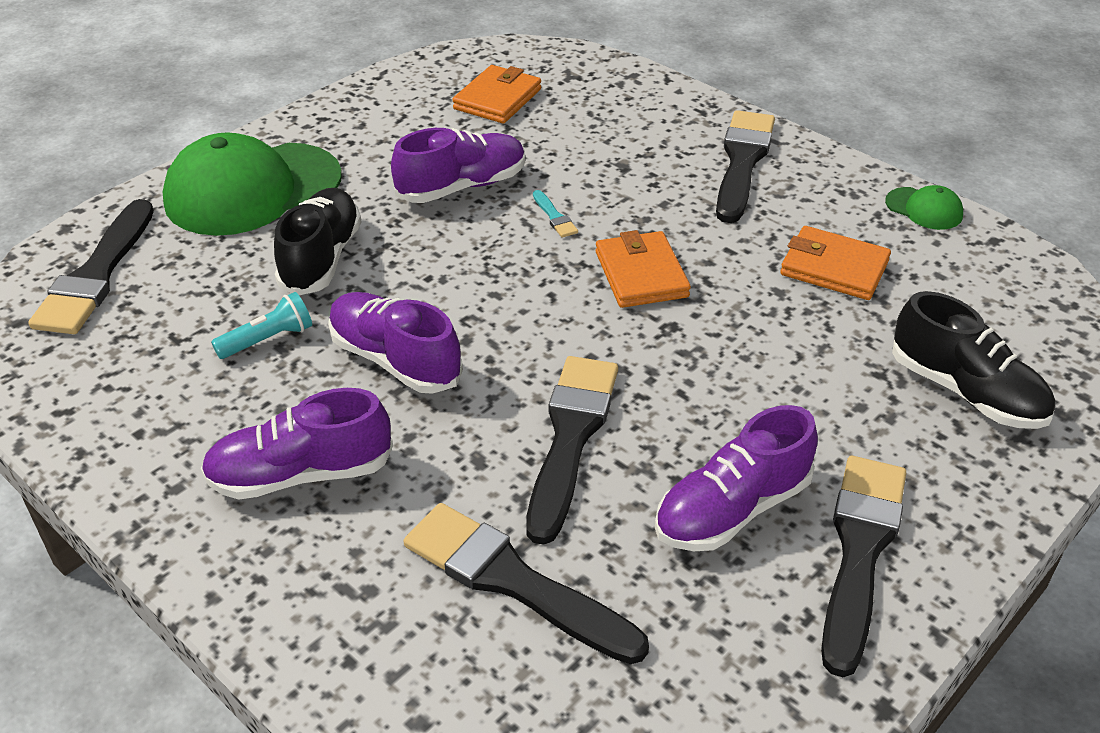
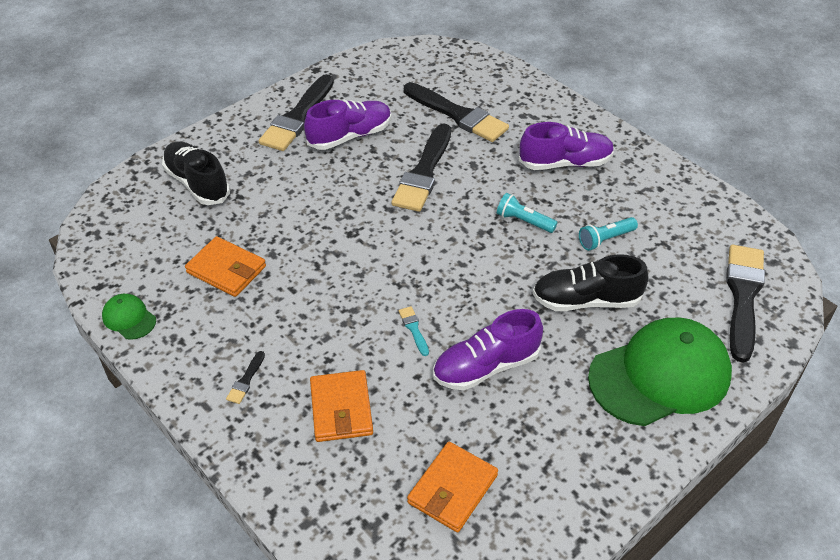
camera: 175 degrees left, 5 degrees up
(321, 258) = (586, 300): black shoe -> black shoe turned 75 degrees clockwise
(395, 360) = (523, 221): purple shoe -> turquoise flashlight
(641, 274) = (360, 273): orange wallet -> orange wallet (341, 409)
(742, 162) = (246, 380): black brush -> black brush, size x0.41

